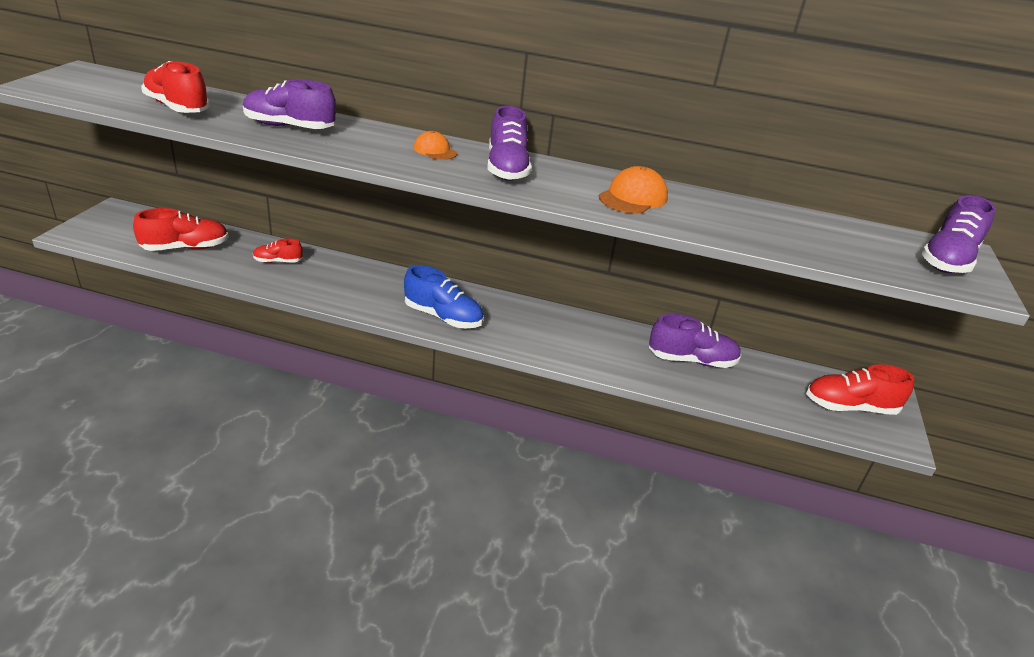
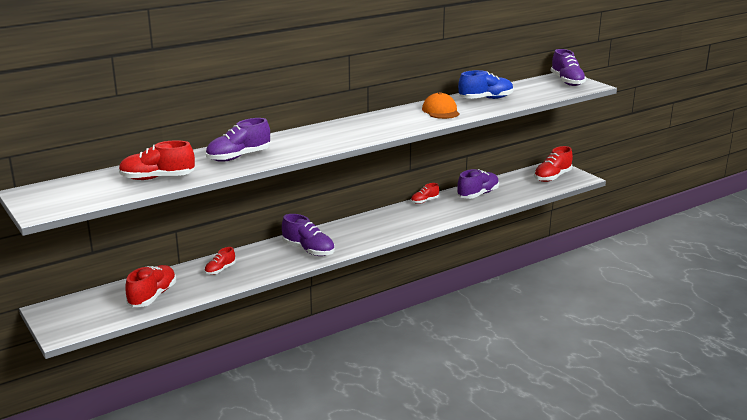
camera: 45 degrees left, 10 degrees down
(435, 150) = (326, 133): orange cap -> none
(443, 317) = (356, 240): blue shoe -> blue shoe (485, 99)
(506, 168) = (372, 125): purple shoe -> purple shoe (308, 250)
(610, 326) = (424, 201): none -> red shoe

